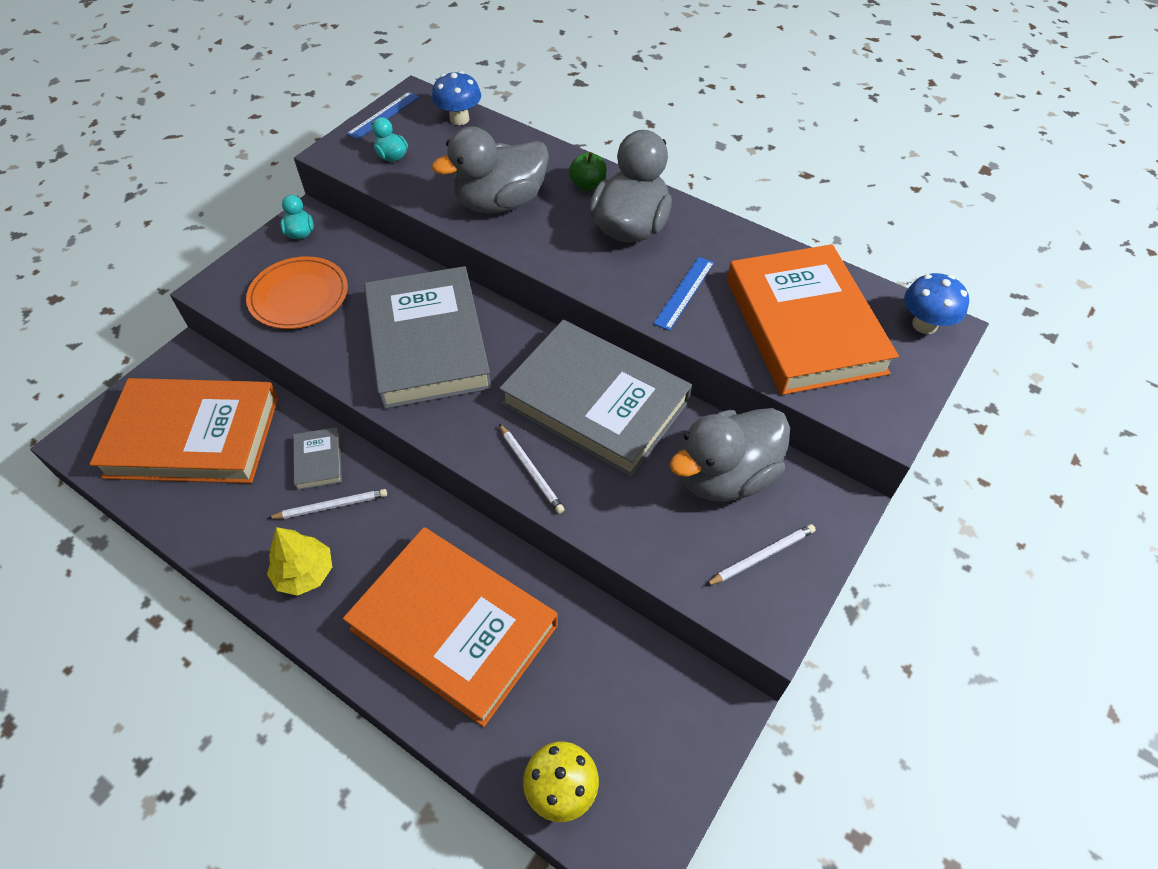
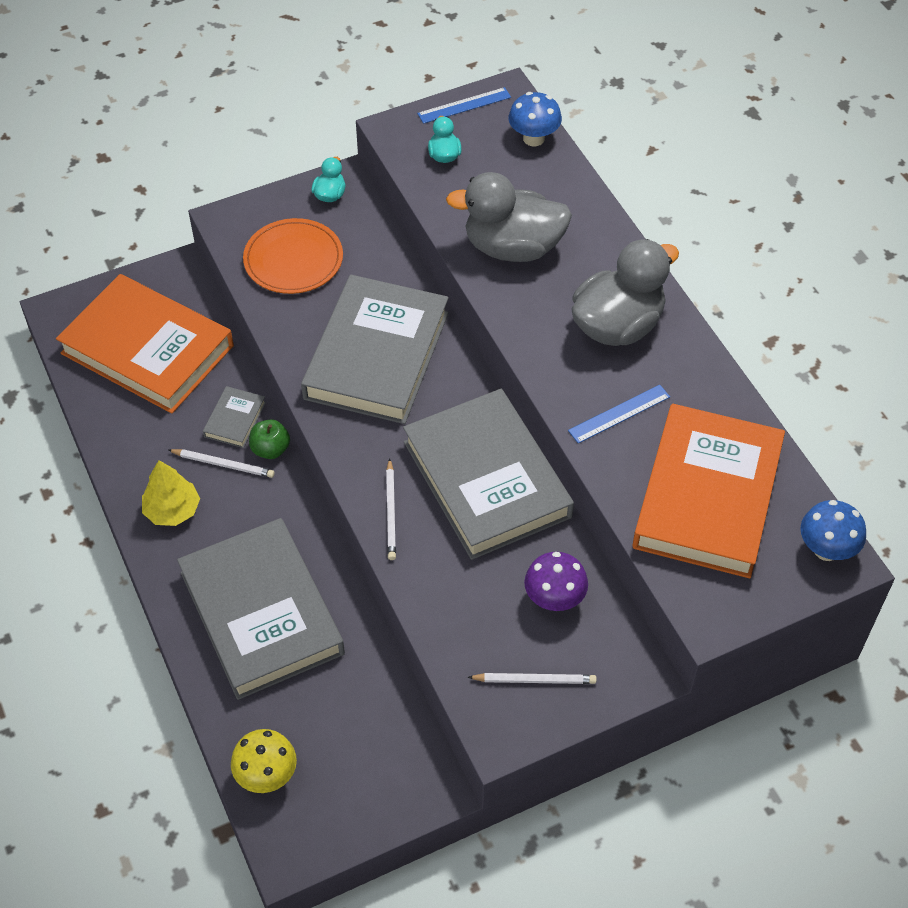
camera: 30 degrees right, 0 degrees up
(454, 627) = (262, 613): orange book -> grey book
(588, 185) = (608, 264): green apple -> green apple (270, 449)
(725, 476) = (554, 599): grey duck -> purple mushroom

